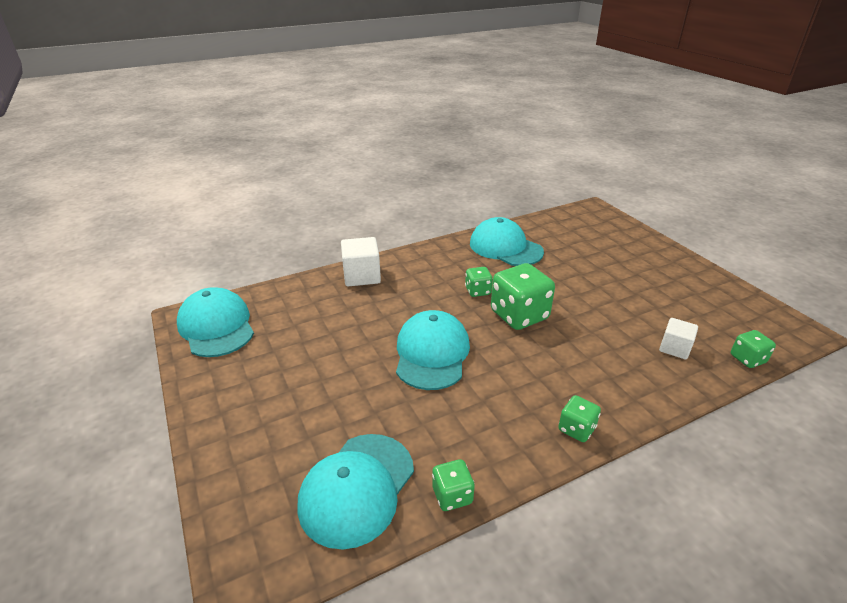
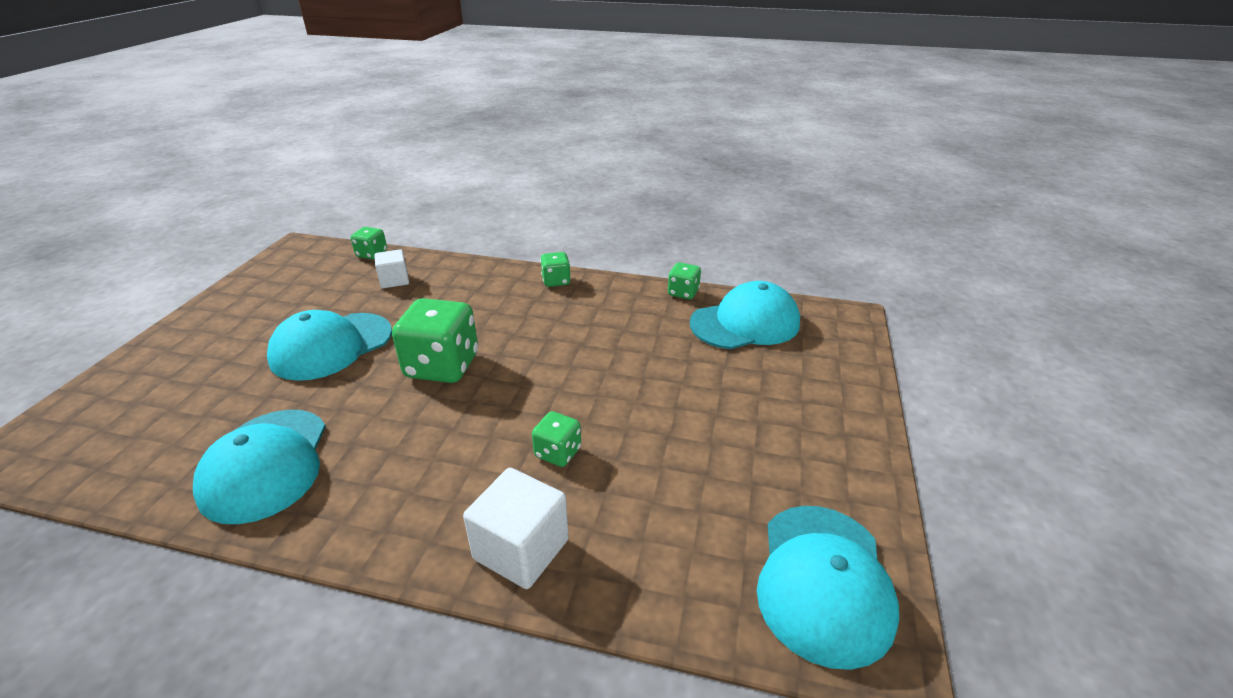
camera: 140 degrees left, 0 degrees up
(432, 353) = (579, 378): turquoise cap -> turquoise cap (331, 346)
(477, 291) = (426, 418): green dice -> green dice (558, 453)

